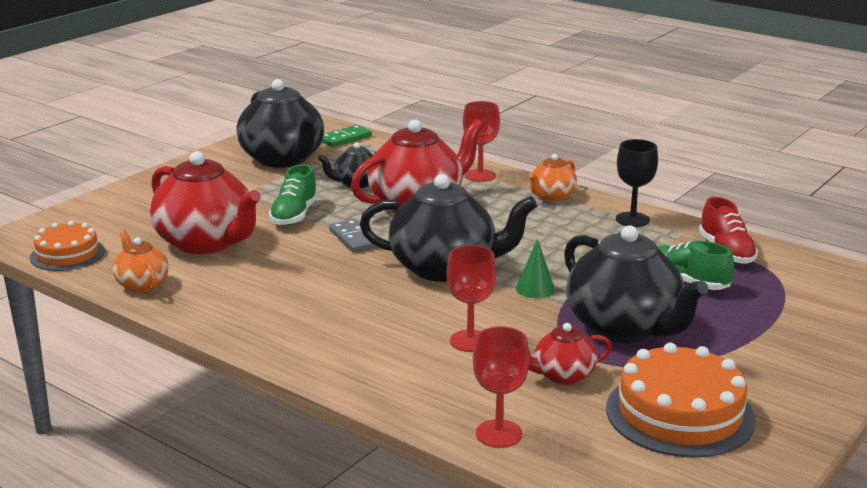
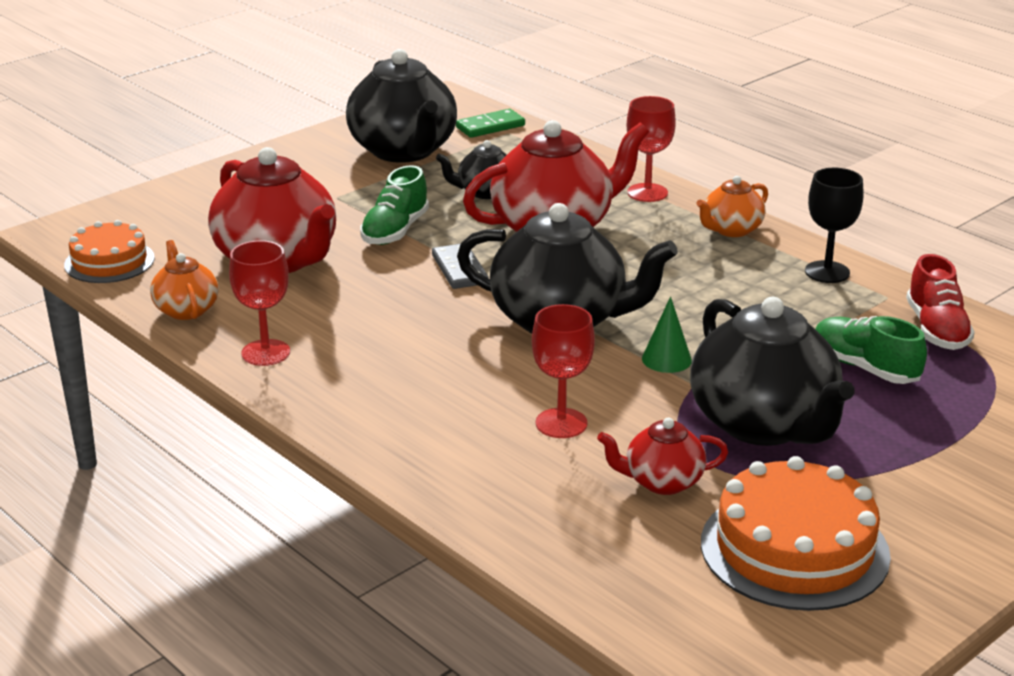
camera: 10 degrees right, 5 degrees up
(499, 434) = (557, 551): red goblet -> red goblet (266, 353)

